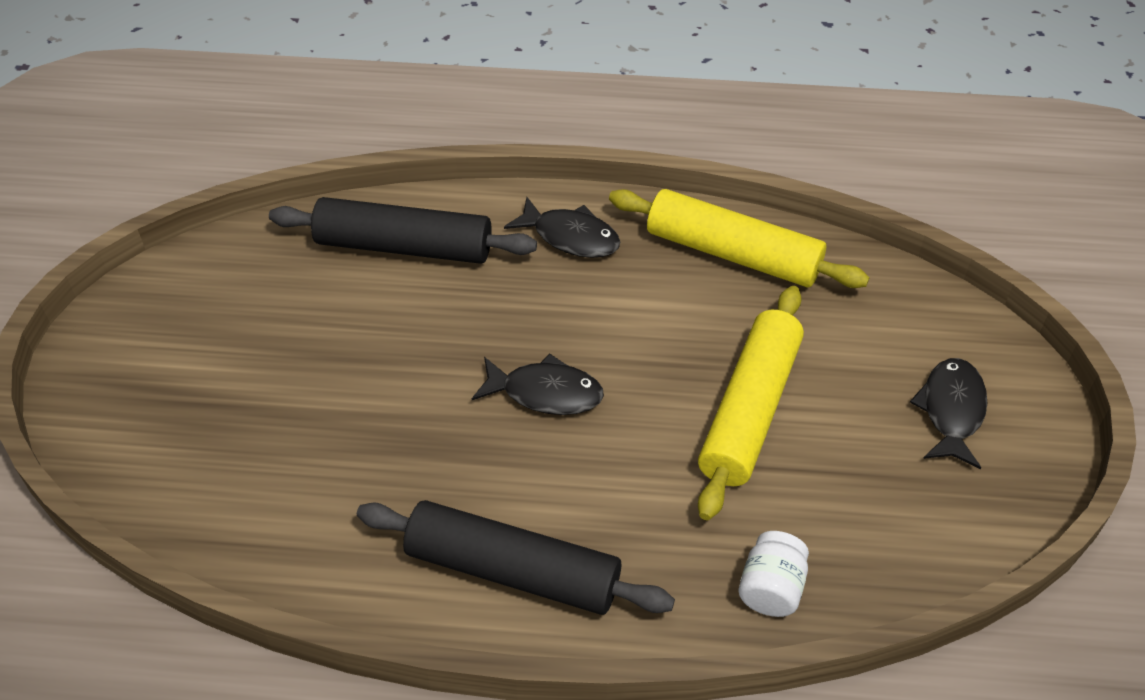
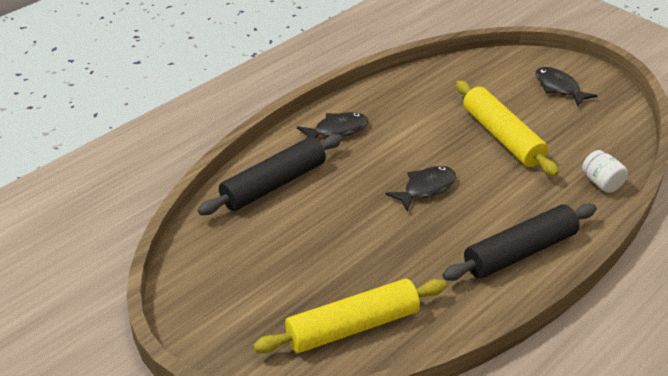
camera: 50 degrees left, 10 degrees down
(733, 253) = (407, 92): yellow rolling pin -> yellow rolling pin (352, 326)

